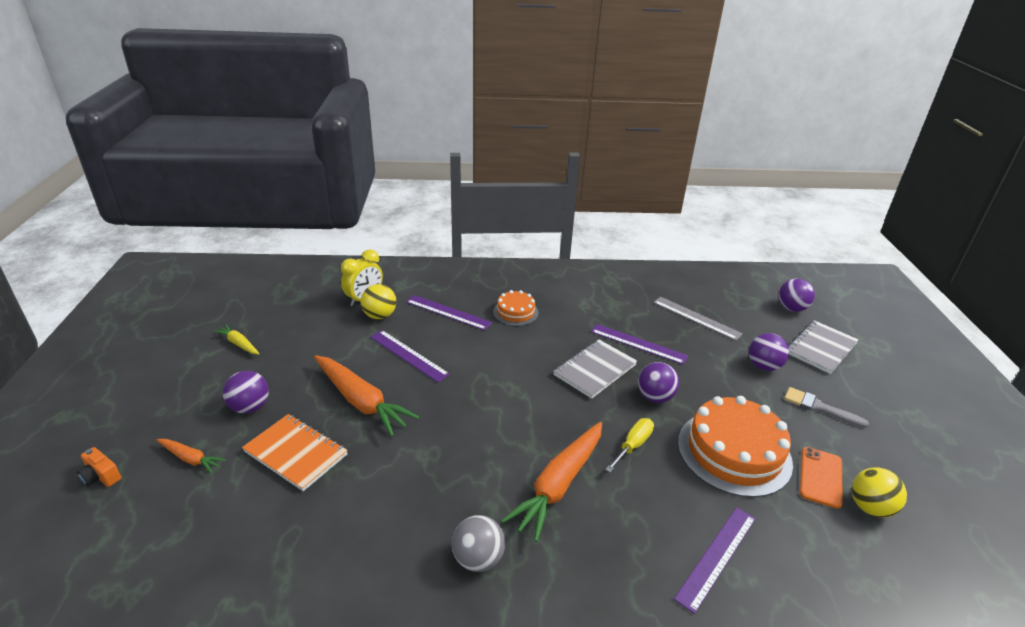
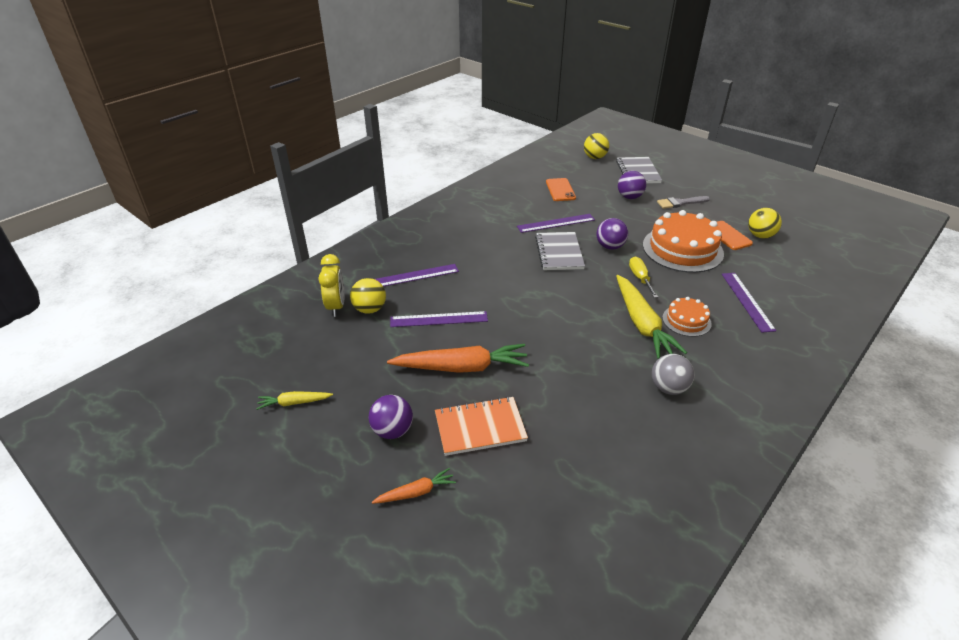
camera: 45 degrees left, 5 degrees up
(101, 476) = (371, 562): orange camera -> none
(515, 312) = (457, 248): orange cake -> orange cake (686, 320)
(559, 485) = (642, 323): orange carrot -> yellow carrot
(696, 318) = (560, 190): grey ruler -> orange phone
(791, 308) = (595, 157): purple ball -> yellow ball

